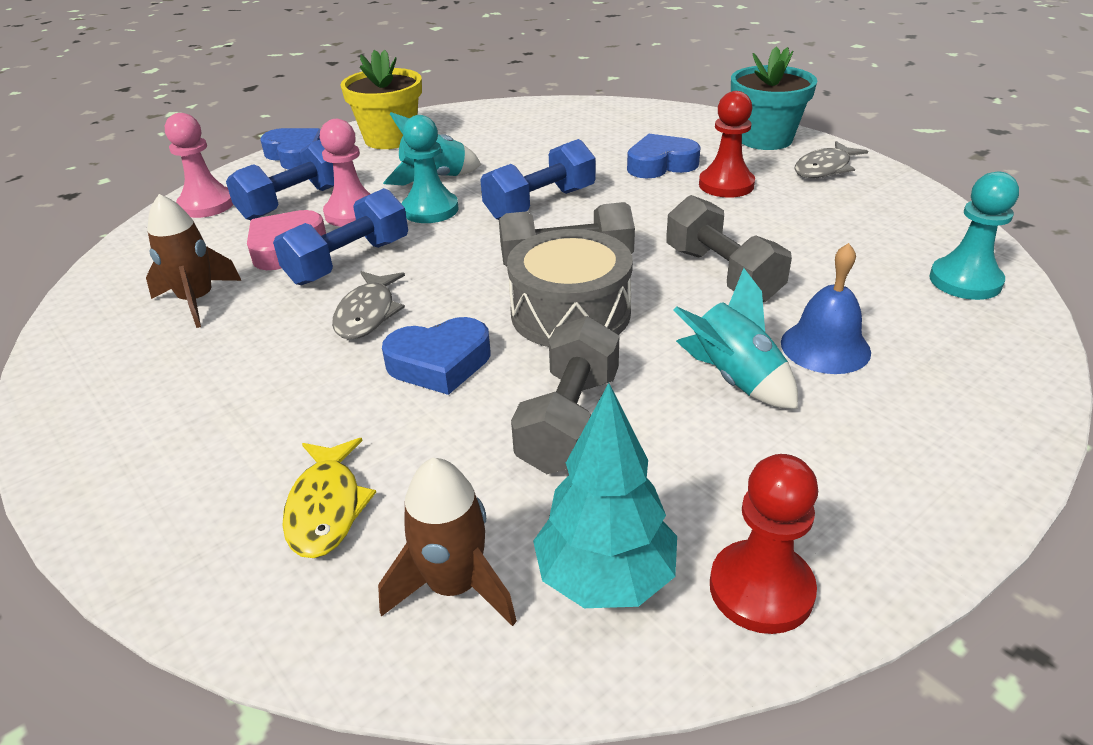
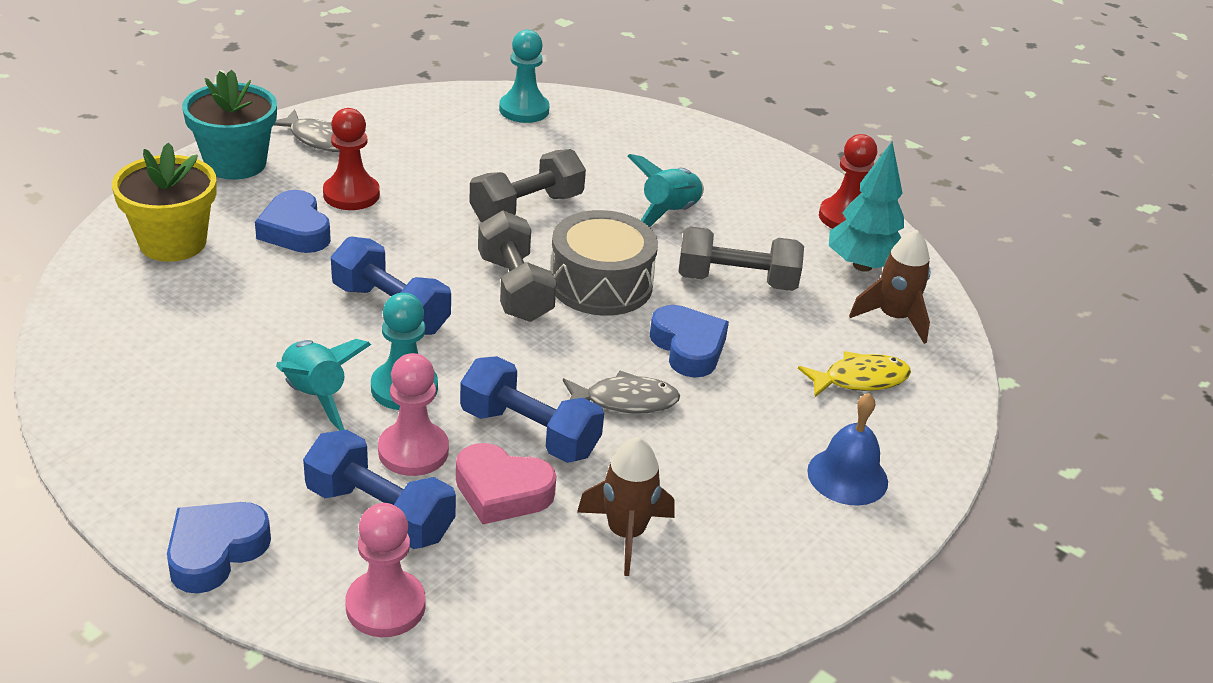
camera: 105 degrees left, 0 degrees up
(390, 139) = (167, 458): yellow flower pot -> yellow flower pot (173, 243)
(825, 347) = (621, 174): blue bell -> blue bell (847, 476)

